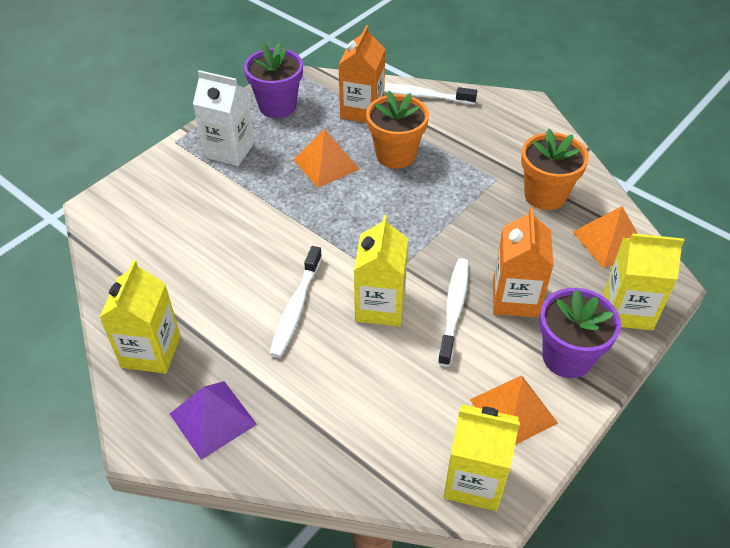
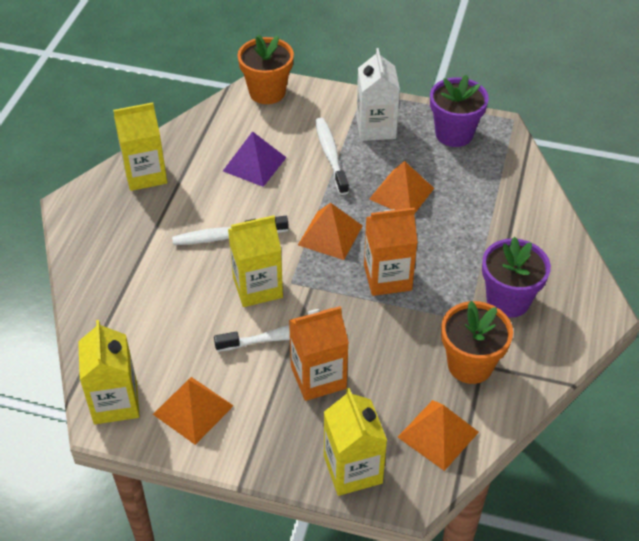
camera: 65 degrees right, 0 degrees up
(213, 419) = (104, 231): purple pyramid -> purple pyramid (254, 164)
(345, 230) = (330, 235): none -> orange pyramid
(362, 110) = (492, 191): orange carton -> orange carton (387, 278)
(395, 155) = (447, 235): orange flower pot -> orange flower pot (267, 92)
(420, 96) = (548, 225): white toothbrush -> white toothbrush (331, 155)
(567, 357) = (270, 434): purple flower pot -> purple flower pot (508, 300)

